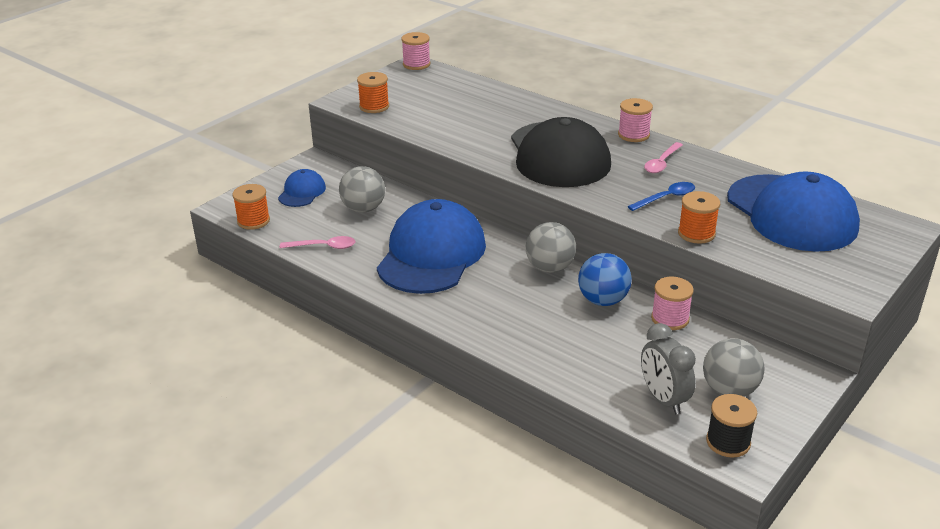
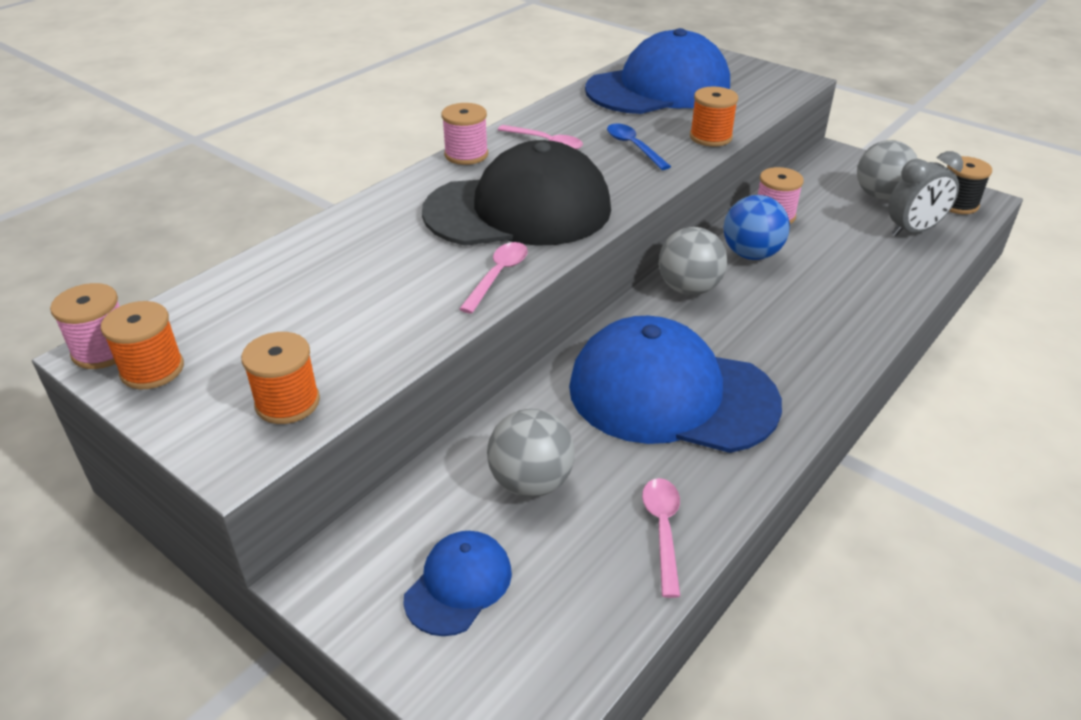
camera: 90 degrees left, 5 degrees up
(253, 221) = (573, 661): orange spool -> orange spool (152, 370)
(302, 192) = (458, 585): blue cap -> blue cap turned 105 degrees clockwise
(481, 151) = (498, 275): none -> pink spoon

